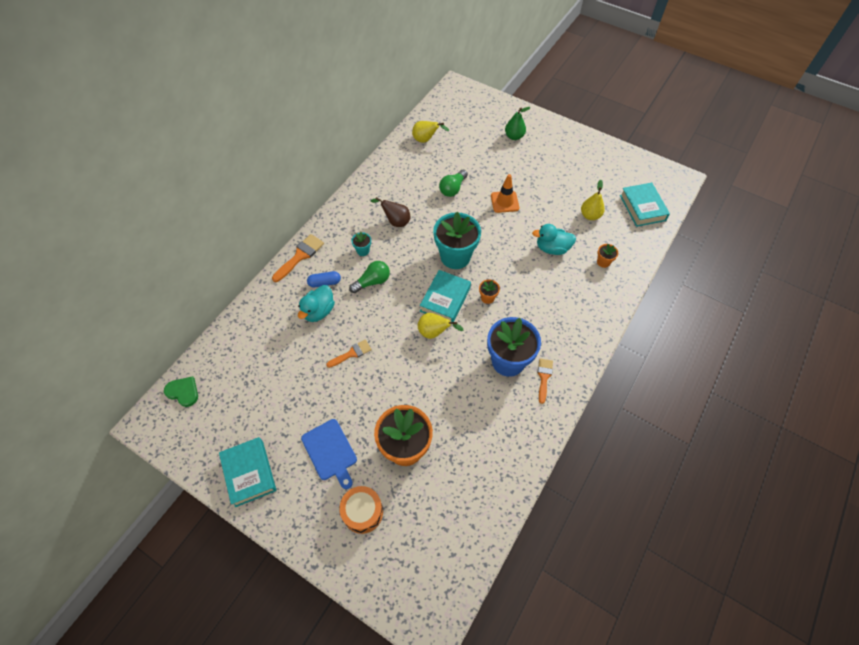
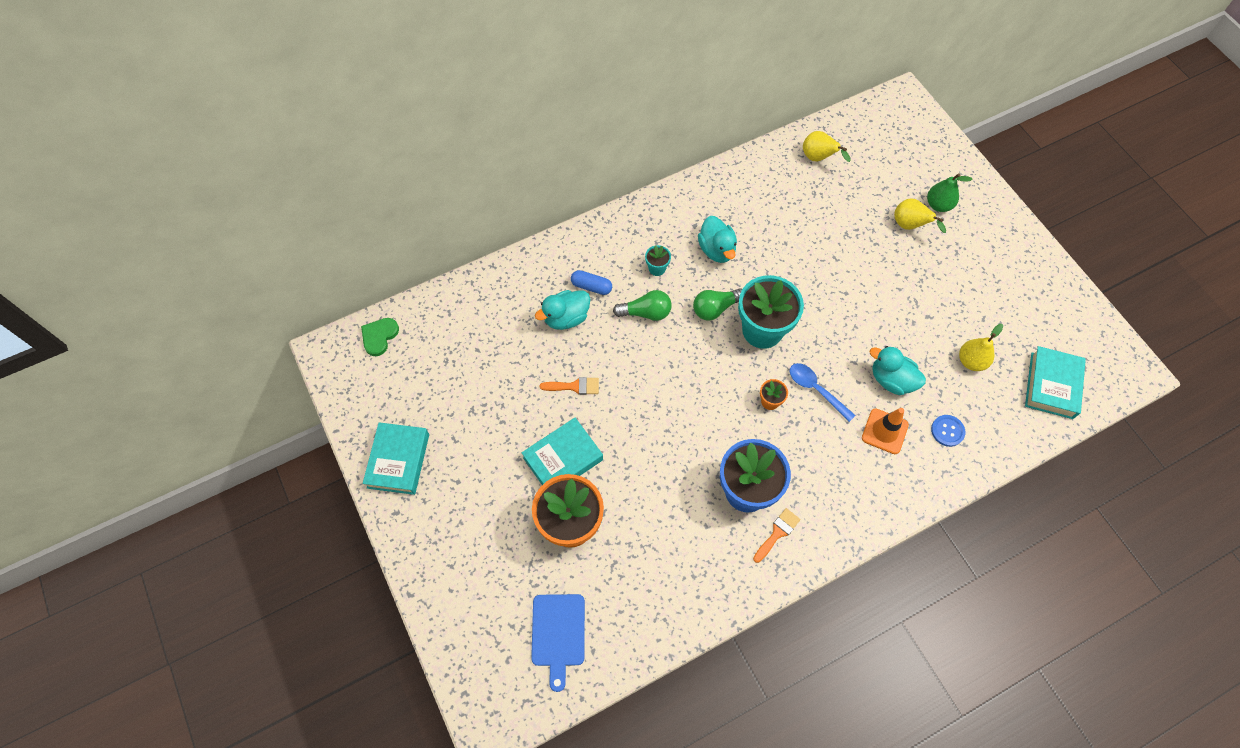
camera: 30 degrees right, 5 degrees up
(183, 392) = (379, 336): green heart -> green heart turned 120 degrees counterclockwise
(300, 256) = (582, 240): orange brush -> none
(330, 452) = (490, 484): blue cutting board -> blue cutting board (558, 634)
(363, 512) = (488, 568): orange drum -> none
(395, 221) = (717, 250): brown pear -> turquoise duck
(434, 332) = (681, 411): yellow pear -> yellow pear (909, 225)
(445, 299) = (718, 377): turquoise book -> turquoise book (563, 459)
(453, 189) = (813, 240): green light bulb -> green light bulb (715, 308)
(504, 202) = (869, 289): orange traffic cone -> orange traffic cone (884, 431)
(511, 276) = (816, 390): none -> blue spoon
(603, 262) = (947, 431): orange flower pot -> blue button

